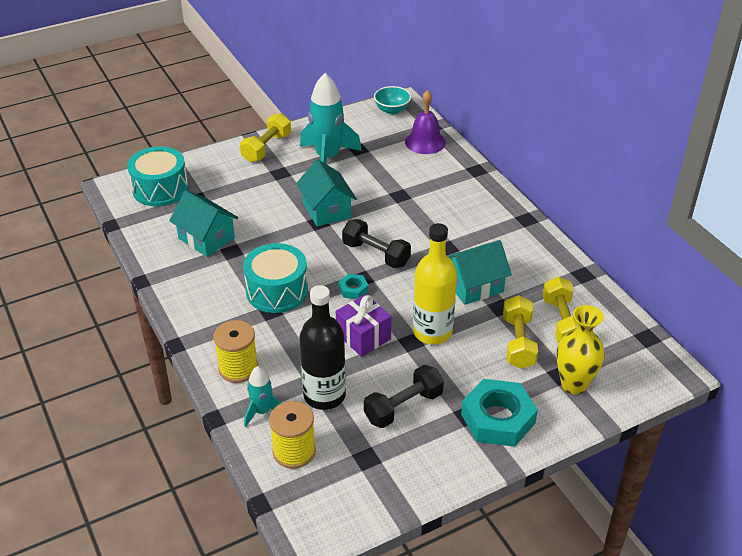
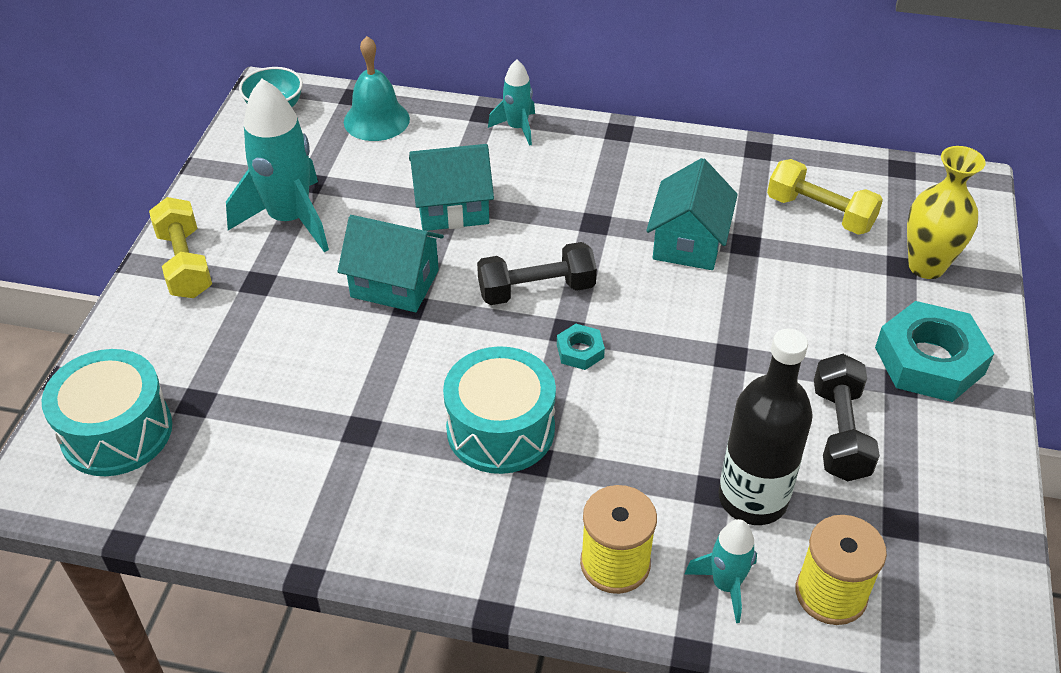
camera: 50 degrees left, 5 degrees up
(206, 238) = (300, 442): turquoise house -> turquoise house (452, 208)
(363, 337) = (679, 395): purple gift -> none
(425, 142) = (376, 120): purple bell -> turquoise bell
(432, 332) = (732, 326): yellow bottle -> none
(480, 186) = (517, 128): none -> turquoise rocket
(518, 342) = (819, 267): yellow dumbbell -> none

